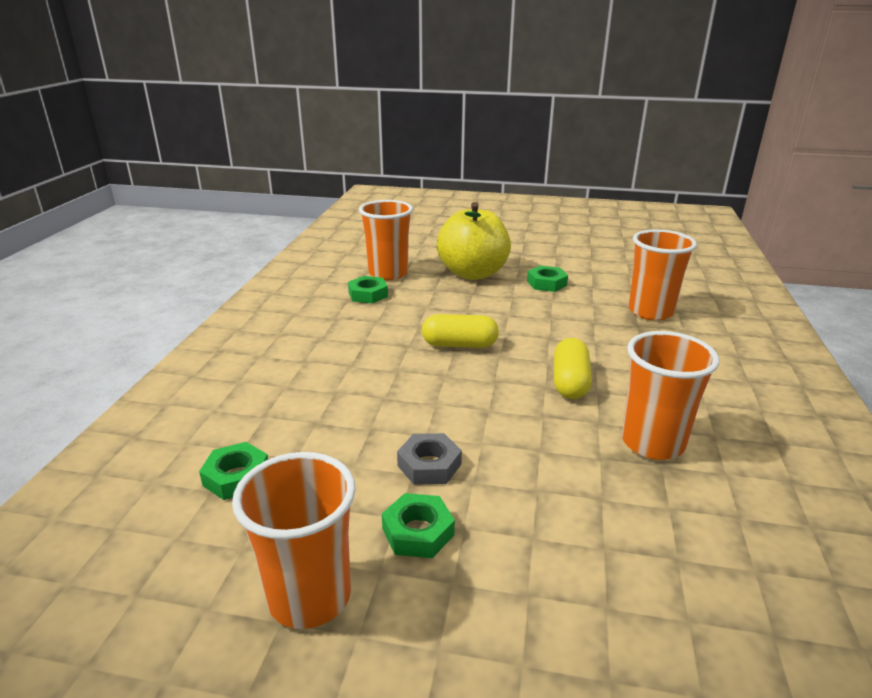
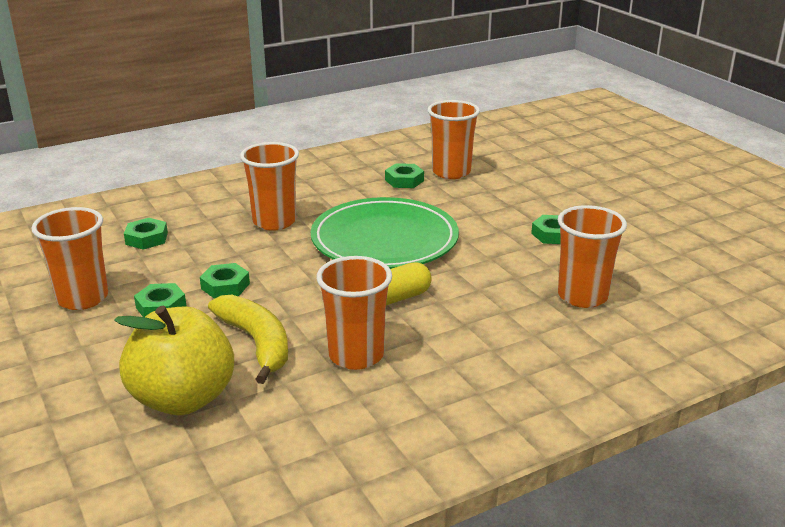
camera: 50 degrees right, 0 degrees up
(337, 381) = (274, 222): none -> orange cup
(429, 465) = (225, 286): grey nut -> green nut
(459, 345) = (384, 240): yellow capsule -> green plate
(473, 273) = (513, 200): yellow apple -> yellow apple (183, 398)
(574, 493) = (257, 343): none -> yellow banana

